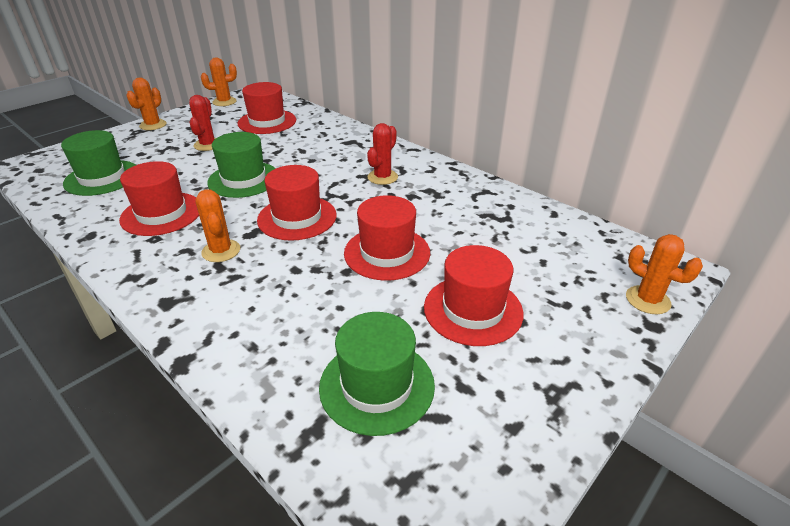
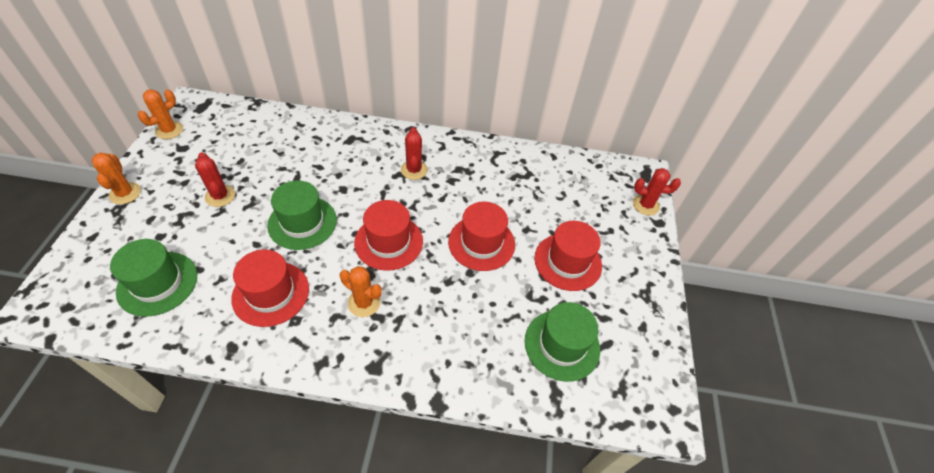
camera: 40 degrees left, 15 degrees up
(267, 122) = (247, 142): red hat -> none
(647, 300) = (645, 205): orange cactus -> red cactus

